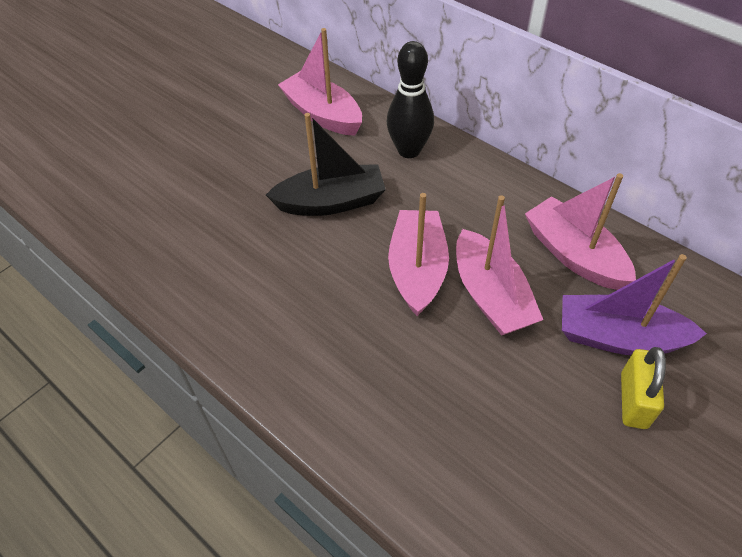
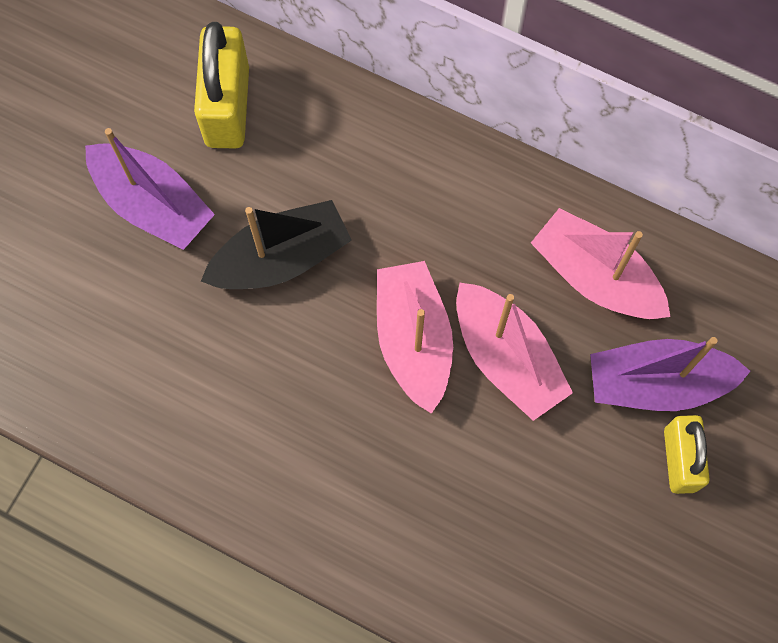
camera: 15 degrees left, 20 degrees up
(251, 157) = (152, 204): none -> purple boat
(323, 114) = (227, 106): pink boat -> yellow padlock
(409, 150) = (361, 149): black bowling pin -> none

